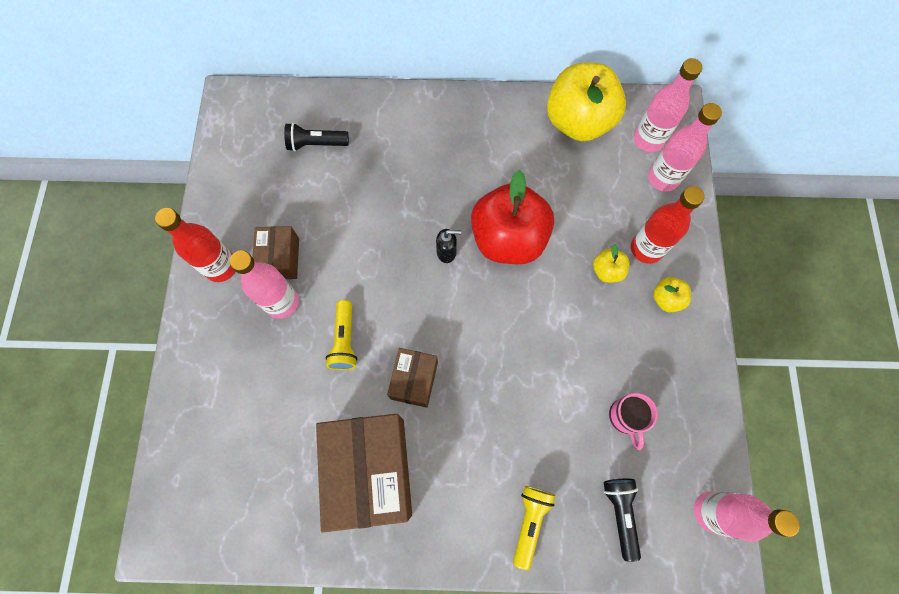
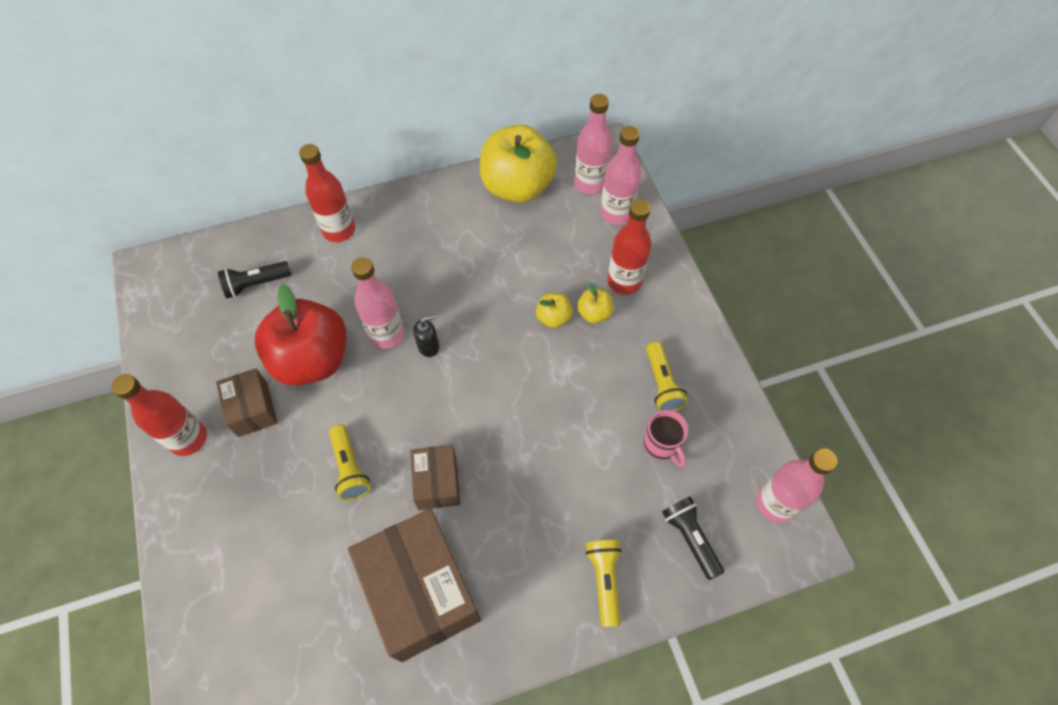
camera: 20 degrees left, 10 degrees down
(282, 302) = (268, 452): pink bottle -> pink bottle (386, 334)
(402, 115) = (339, 230): none -> red bottle
(508, 239) = (487, 314): red apple -> red apple (312, 359)
(646, 360) = (662, 384): none -> yellow flashlight
(666, 299) = (659, 321): yellow apple -> yellow apple (553, 318)

